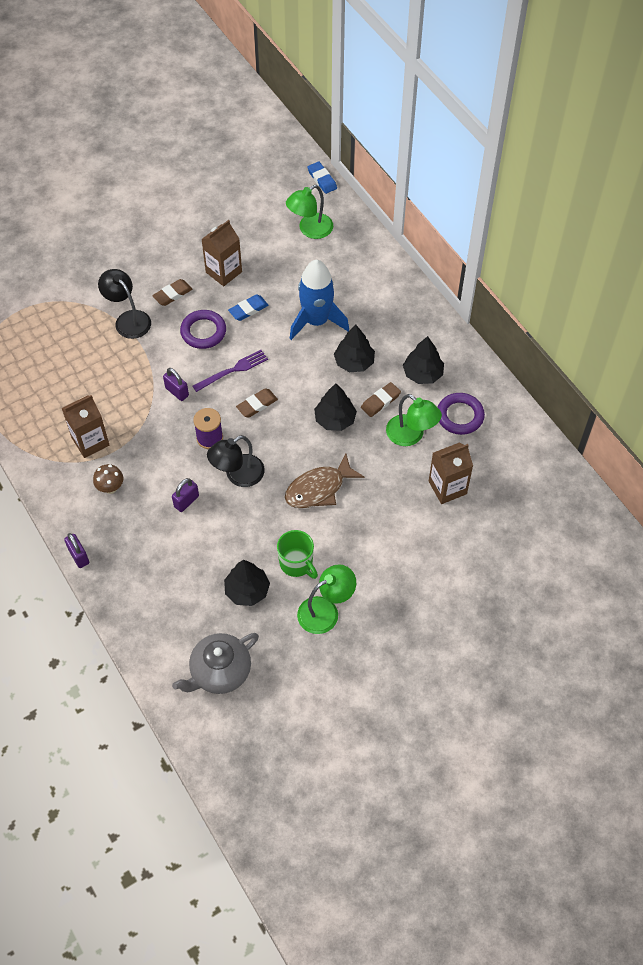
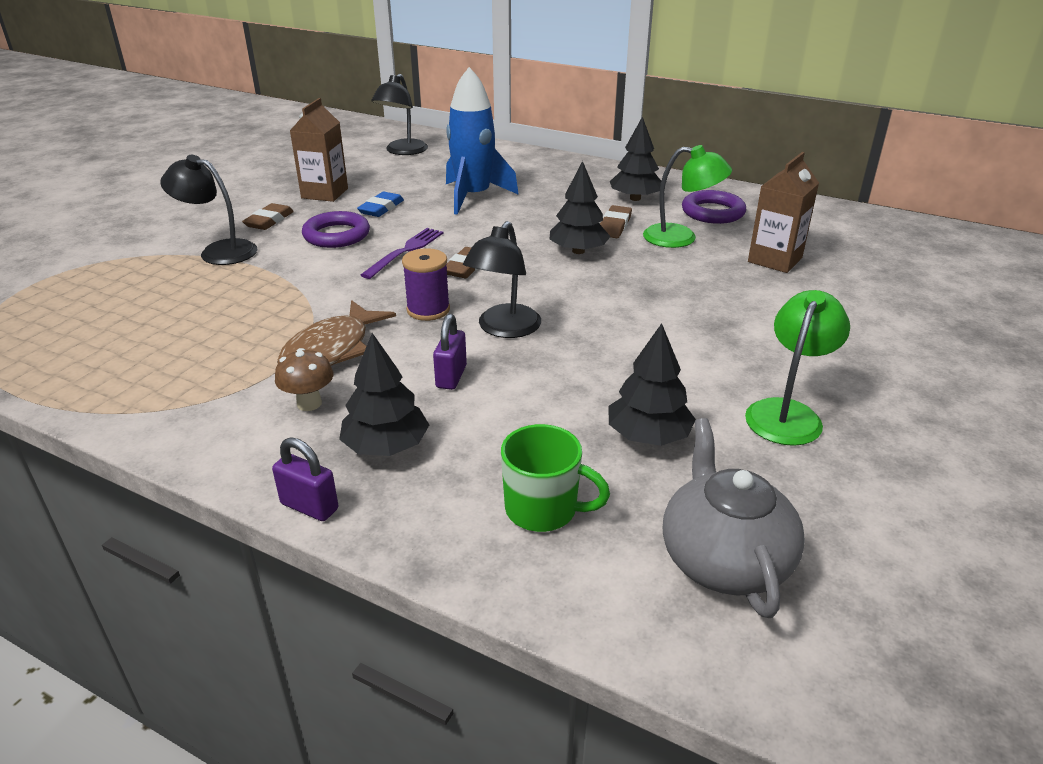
camera: 30 degrees left, 25 degrees down
(90, 441) = (235, 367): brown carton -> none
(177, 392) = (342, 286): purple padlock -> none
(220, 671) = (724, 559): grey teapot -> grey teapot turned 150 degrees clockwise
(297, 563) = (685, 381): green mug -> green mug (543, 510)
(310, 230) = (402, 151): green lamp -> black lamp
(319, 488) = (627, 306): brown fish -> brown fish (331, 350)
(322, 179) = (385, 126): blue eraser -> none
(354, 362) = (550, 210): black tree -> black tree (386, 446)

